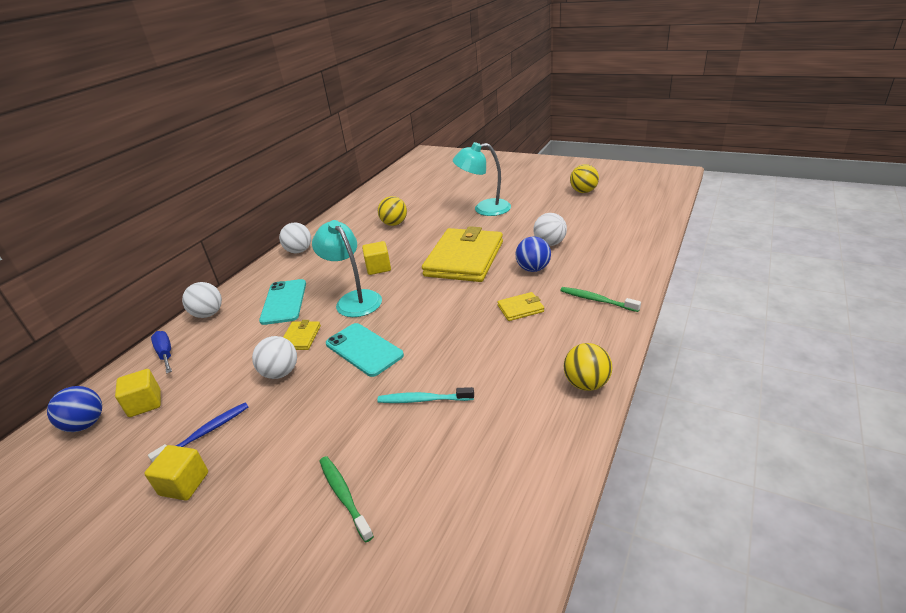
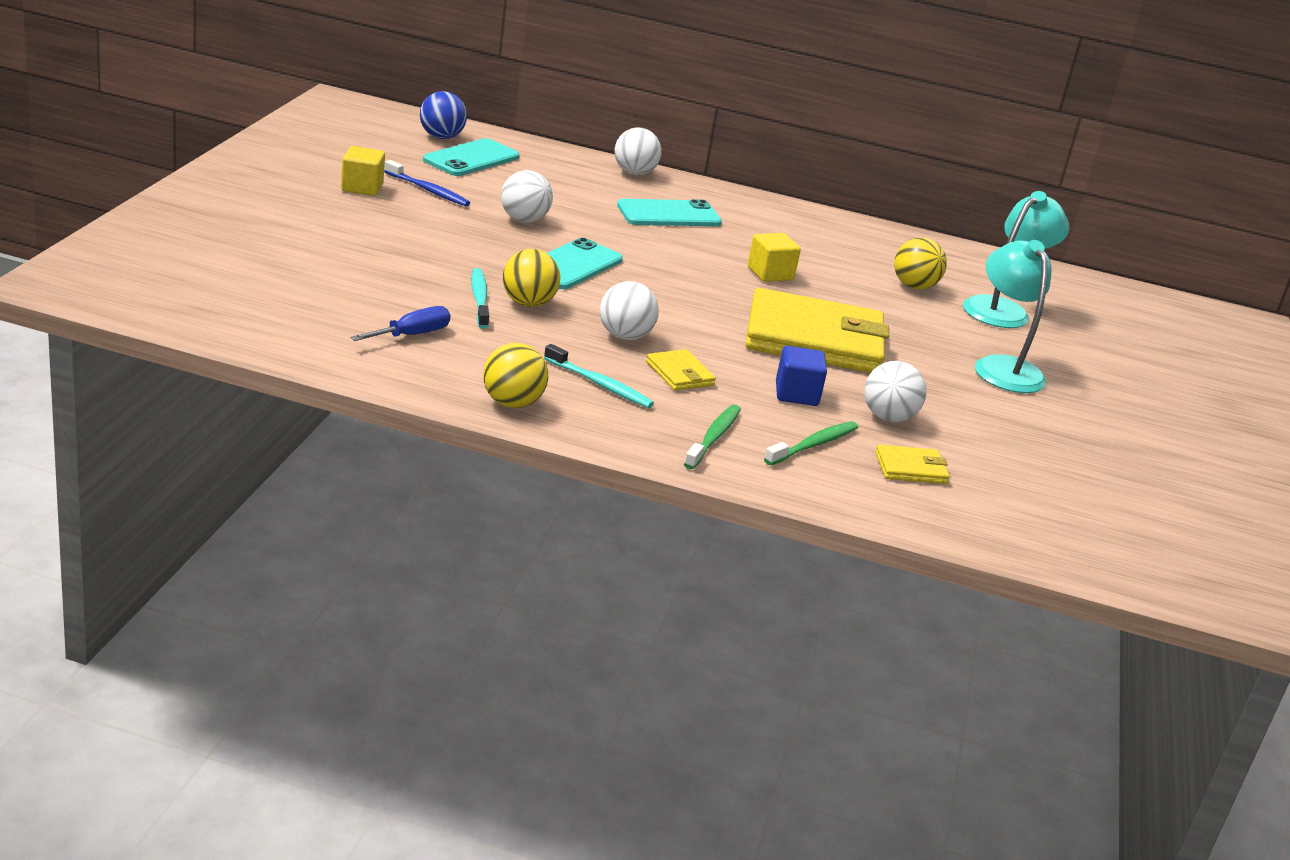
camera: 70 degrees right, 5 degrees down
(145, 403) = (471, 159): yellow cube -> turquoise phone
(165, 354) = (554, 159): blue screwdriver -> blue screwdriver (412, 335)
(299, 251) = (803, 218): white ball -> white ball (625, 336)
(301, 337) = (592, 228): yellow wallet -> yellow wallet (911, 468)
(344, 496) = (341, 258): green toothbrush -> green toothbrush (813, 445)
(354, 299) = (682, 258): turquoise lamp -> turquoise lamp (1003, 309)
(533, 269) = (796, 394): blue ball -> blue cube
(545, 342) = (600, 384): none -> turquoise toothbrush
(583, 191) = (1128, 479): yellow ball -> yellow ball (528, 303)

